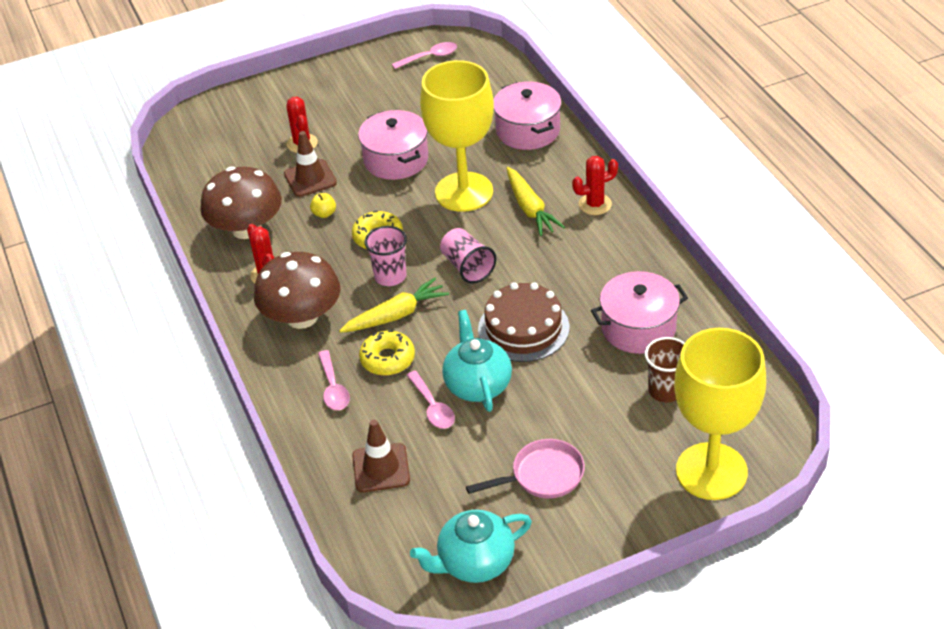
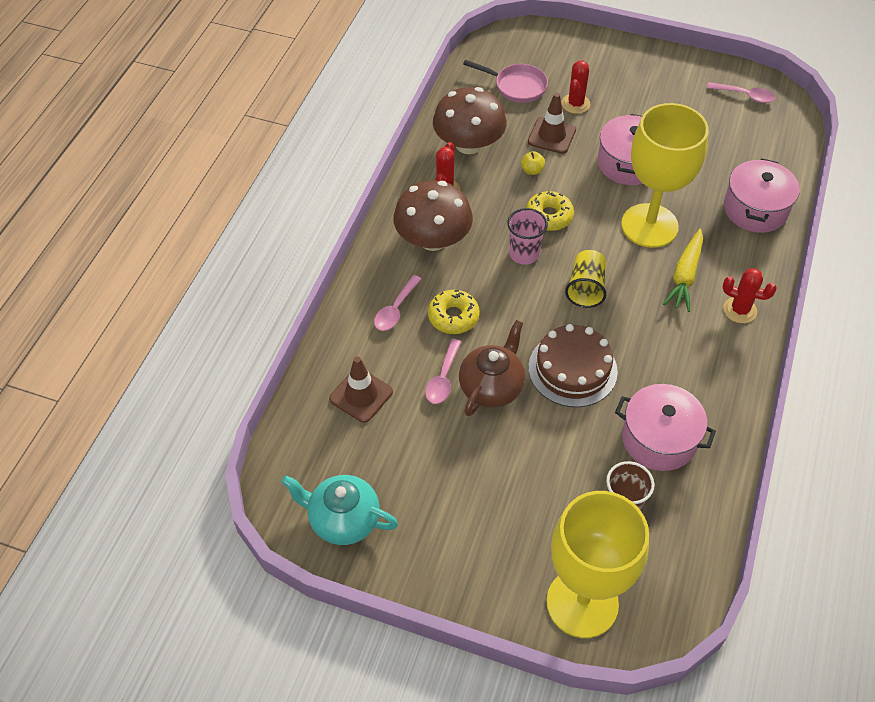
camera: 40 degrees right, 10 degrees up
(396, 315) = (495, 287): yellow carrot -> none
(467, 267) = (585, 288): pink cup -> yellow cup
(477, 384) = (492, 387): turquoise teapot -> brown teapot
(543, 476) = (458, 496): pink pan -> pink pan (517, 86)

